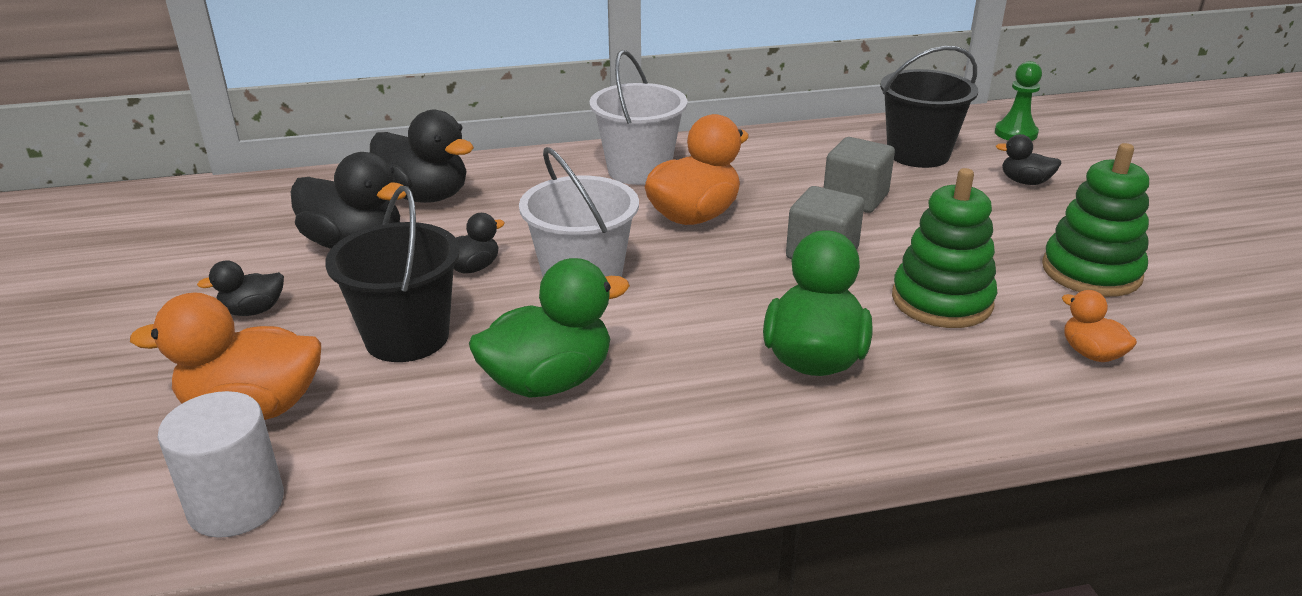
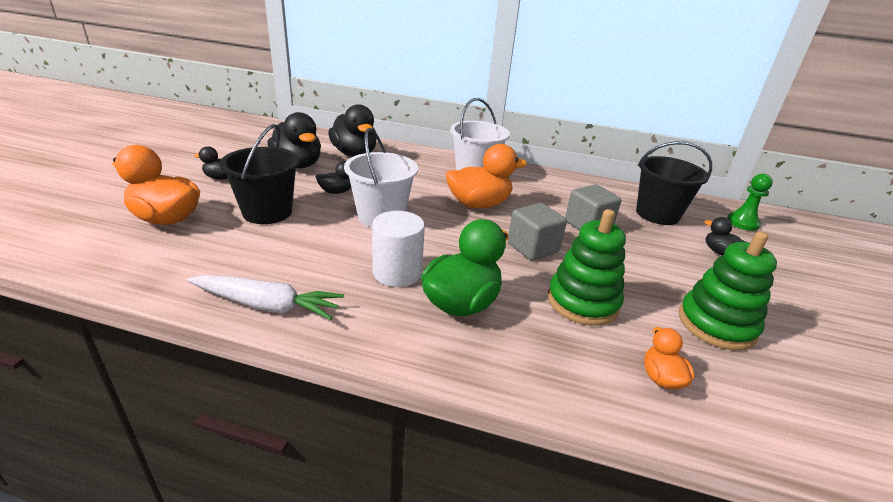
camera: 25 degrees right, 0 degrees up
(236, 504) = (104, 257): white cylinder -> white cylinder (397, 273)
(549, 381) = (304, 258): green duck -> none
(579, 463) = (267, 305): none -> white carrot

